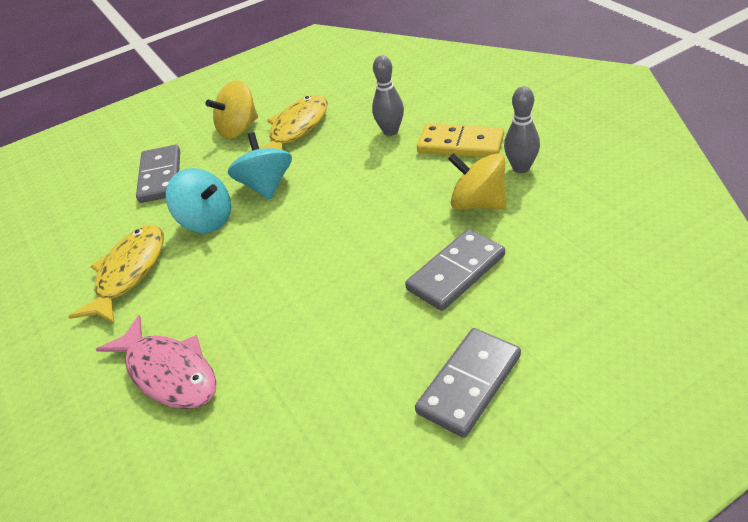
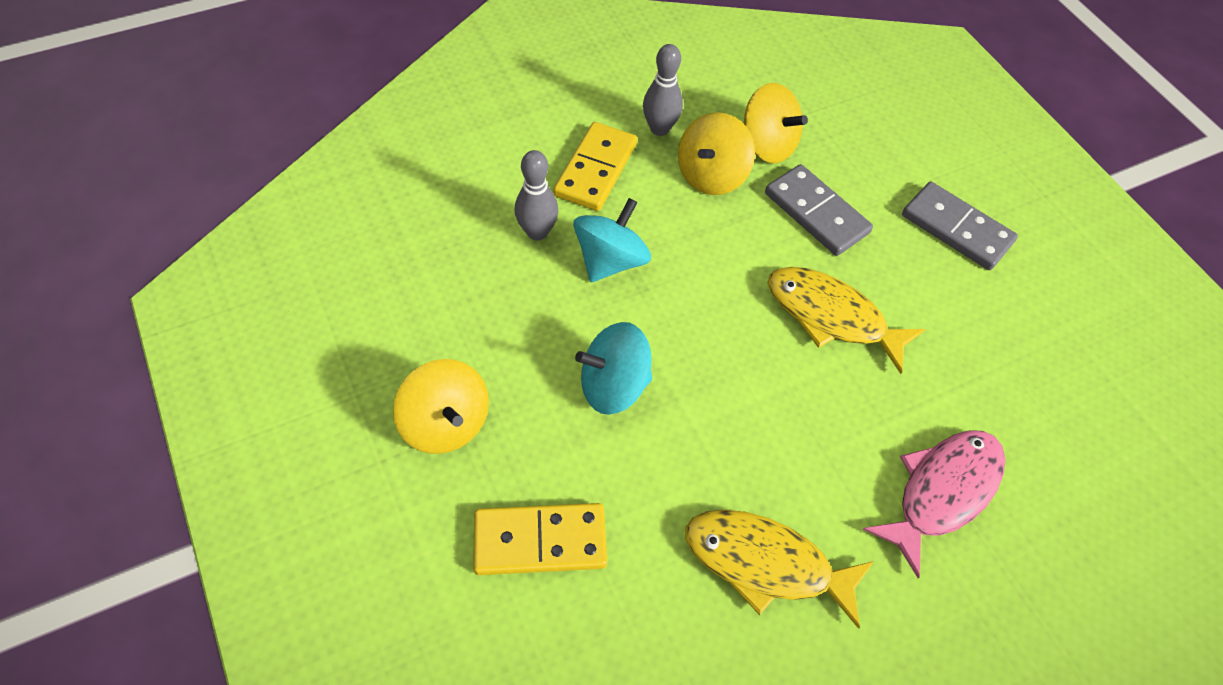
camera: 95 degrees left, 15 degrees up
(161, 176) = (540, 541): grey domino -> yellow domino
(207, 220) = (673, 463): turquoise spinning top -> turquoise spinning top (610, 260)
(296, 129) = (483, 342): yellow fish -> yellow fish (831, 317)
(531, 232) = (767, 145): none -> yellow spinning top

